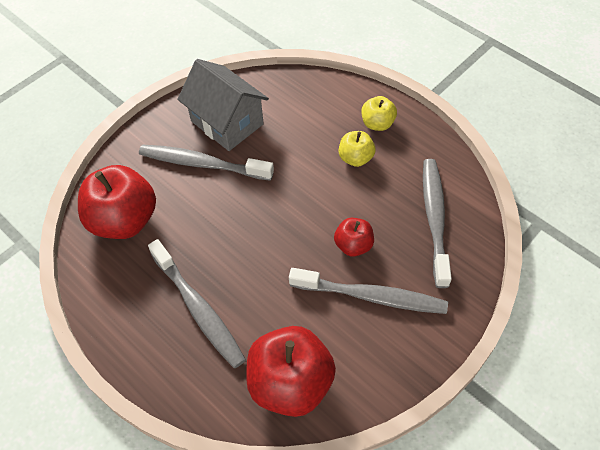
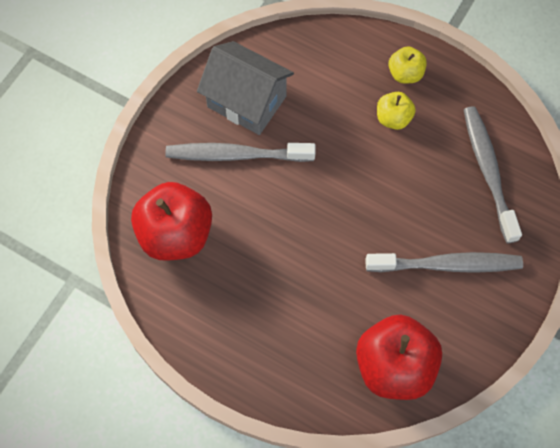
camera: 15 degrees left, 10 degrees up
(198, 308) = (283, 312): grey toothbrush -> none
(353, 245) = (416, 215): red apple -> none

